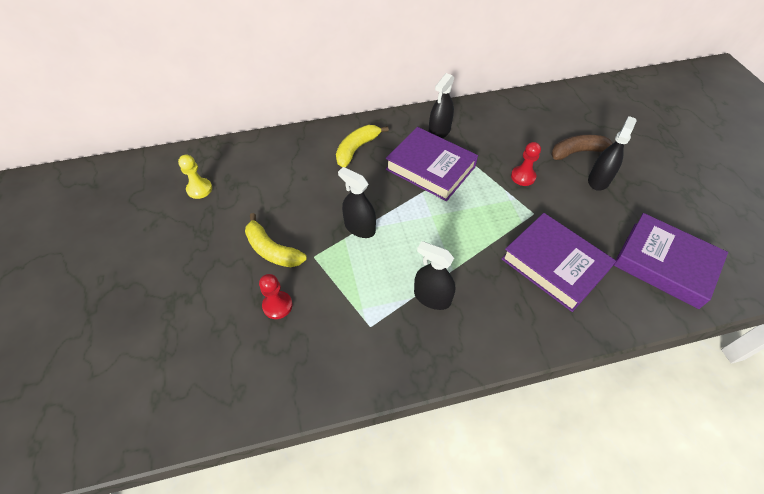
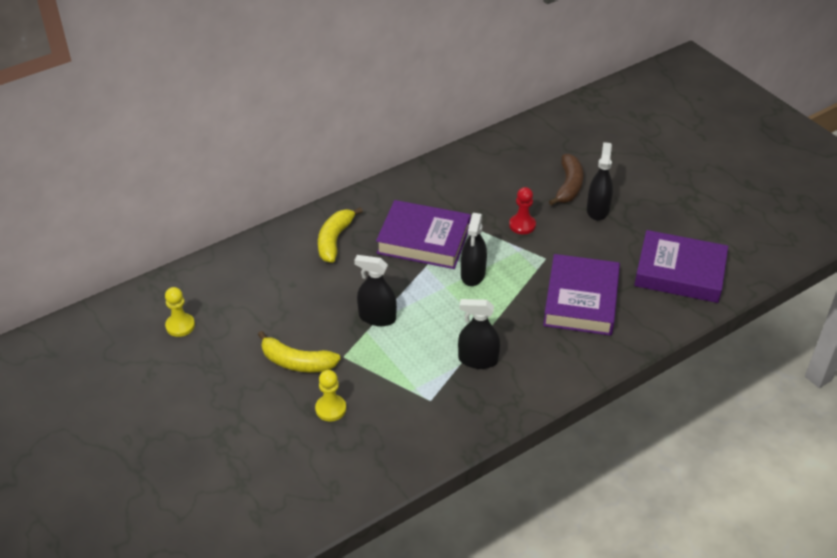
camera: 20 degrees left, 10 degrees down
(277, 305) = (330, 409): red pawn -> yellow pawn
(439, 131) = (416, 199): black spray bottle -> black spray bottle (473, 274)
(554, 265) = (581, 300): purple book -> purple book turned 75 degrees clockwise
(578, 152) = (569, 186): brown banana -> brown banana turned 135 degrees clockwise

